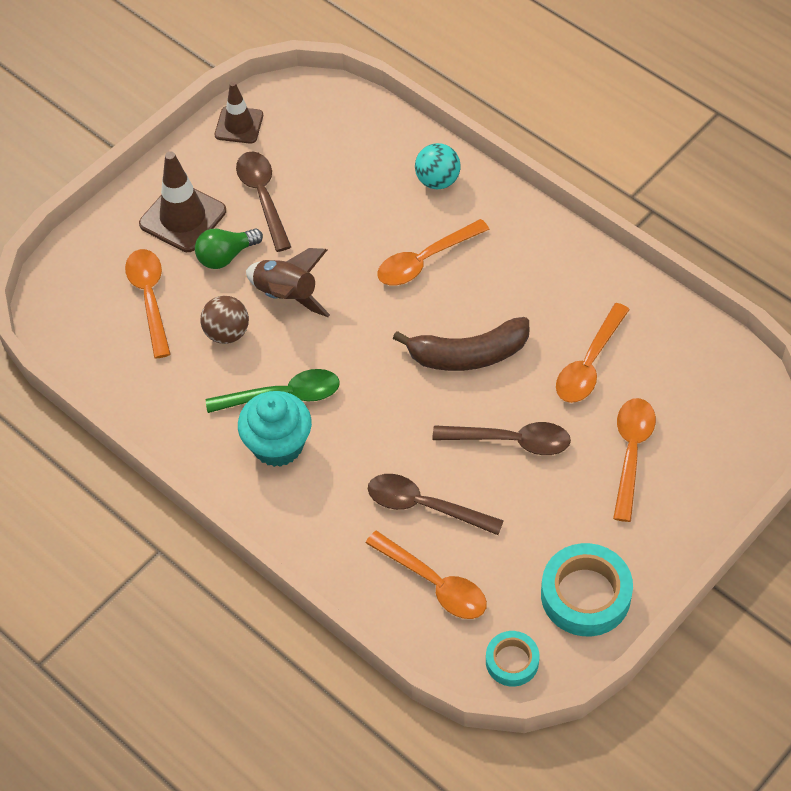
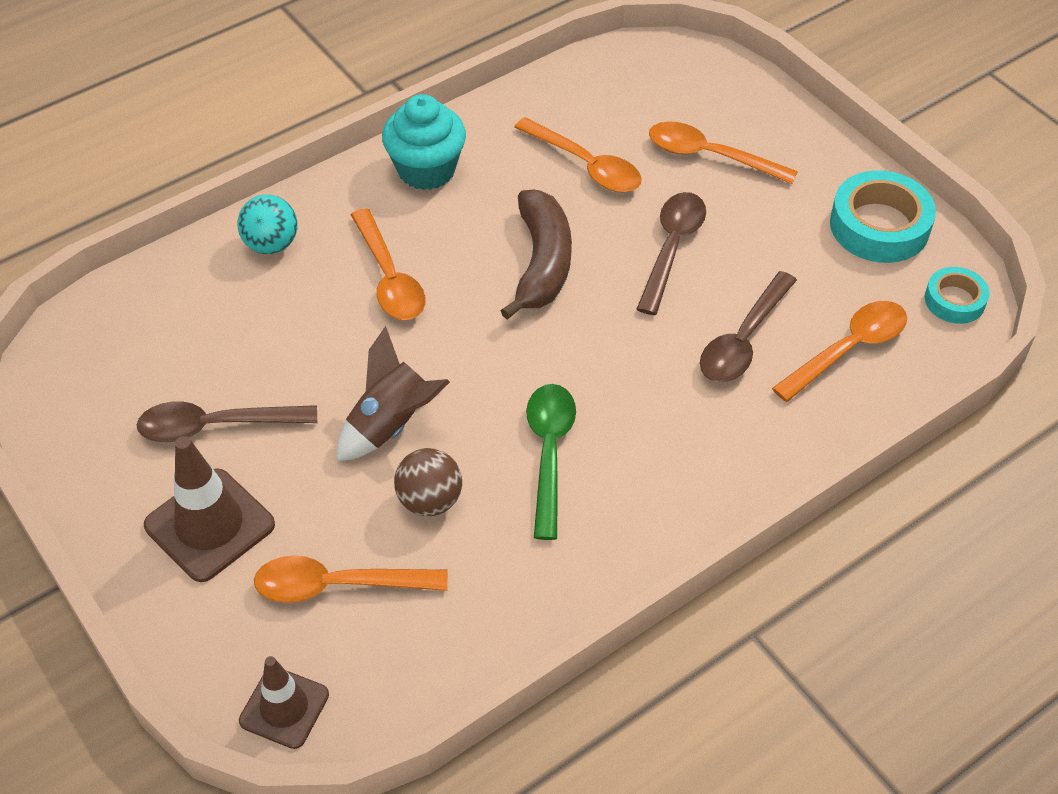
camera: 80 degrees left, 5 degrees down
(226, 256) = (299, 483): green light bulb -> none
(239, 125) = (74, 434): brown traffic cone -> brown traffic cone (284, 708)
(278, 445) = (624, 470): turquoise cupcake -> turquoise cupcake (426, 170)

